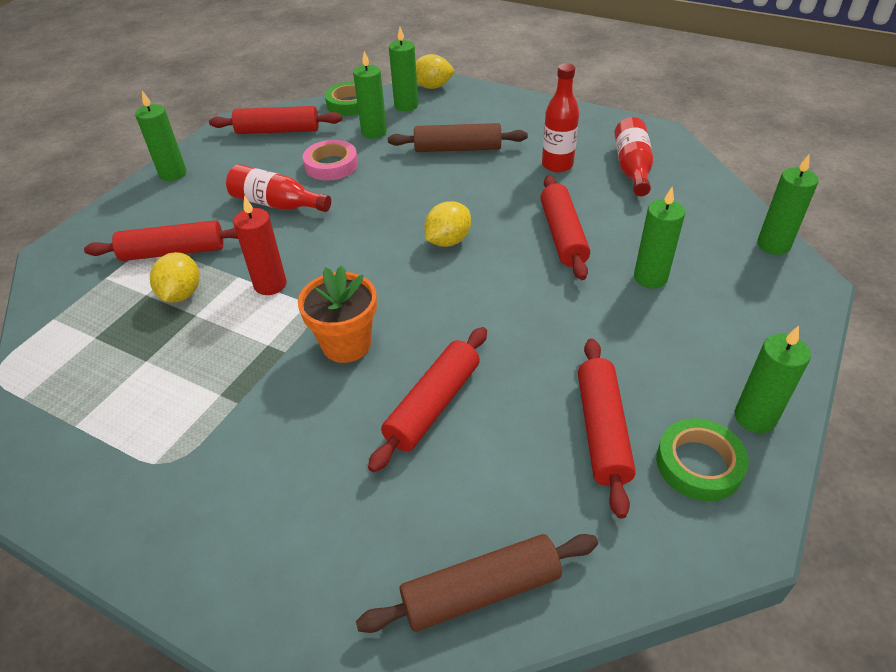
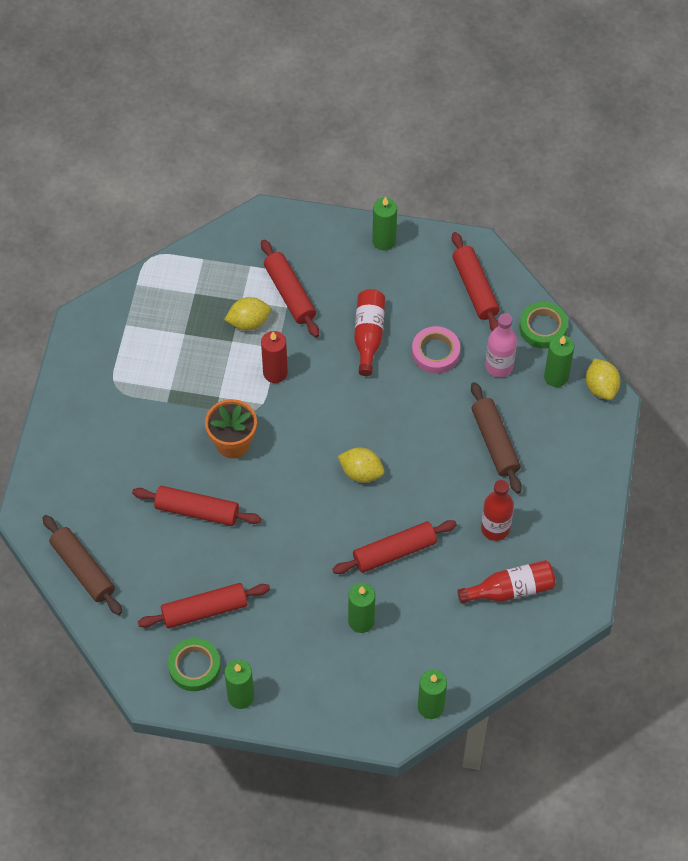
camera: 70 degrees right, 15 degrees up
(374, 132) = (499, 366): green candle -> pink bottle

